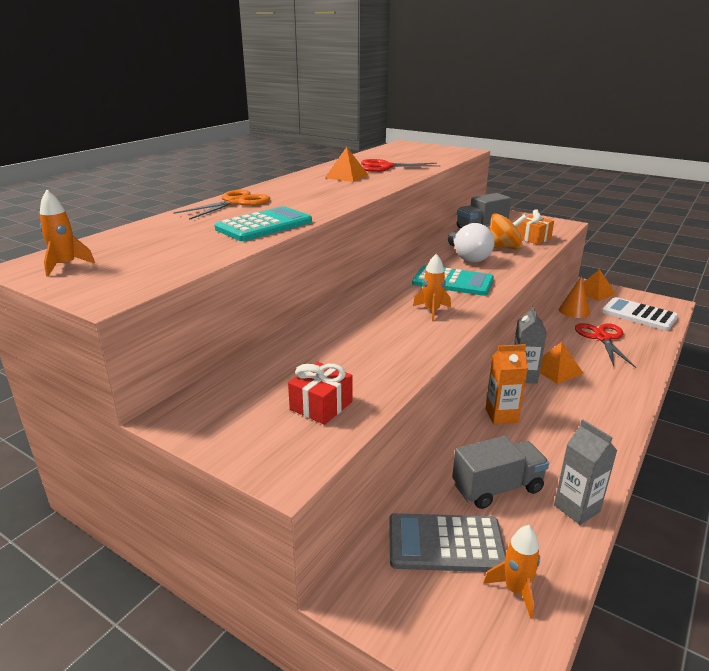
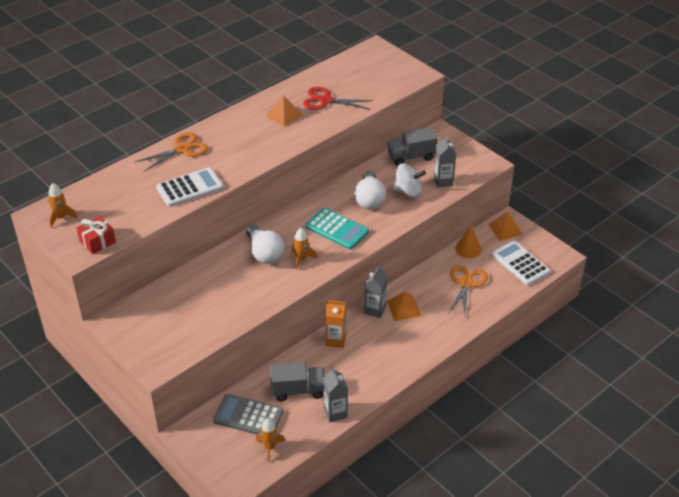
camera: 15 degrees right, 15 degrees up
(264, 225) = (189, 188): turquoise calculator -> white calculator
(321, 405) = (191, 328): red gift -> red gift (97, 241)
(378, 312) = (264, 253): none -> white light bulb
(504, 248) = (408, 191): orange spinning top -> white spinning top
(532, 238) = (443, 181): orange gift -> grey carton
(602, 338) = (466, 283): red scissors -> orange scissors

